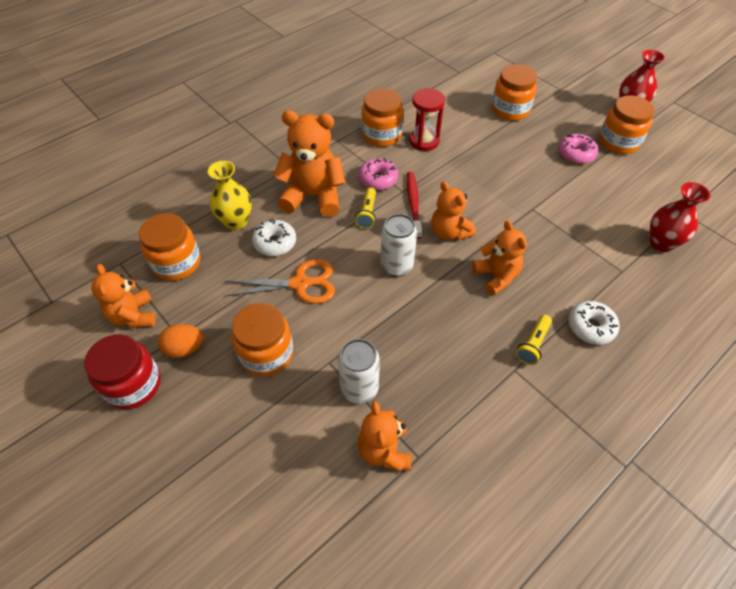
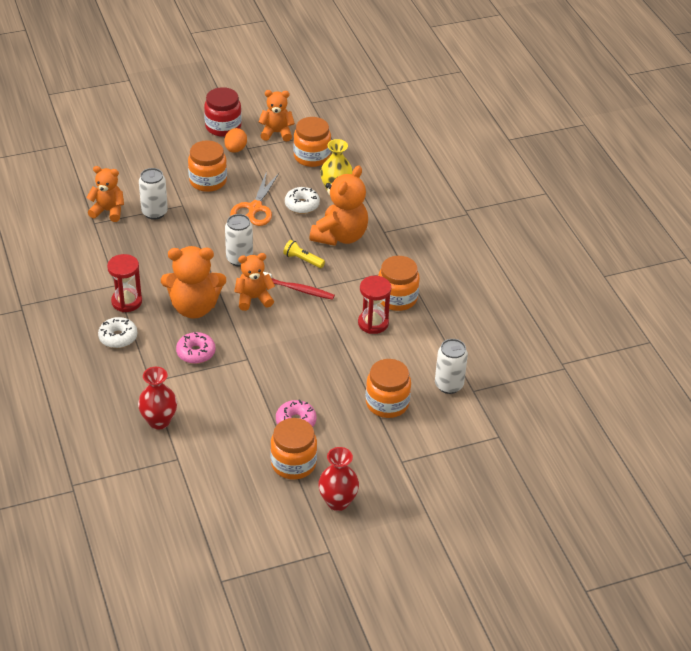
camera: 110 degrees right, 10 degrees down
(378, 179) = (339, 278): pink donut -> pink donut (196, 353)
(463, 84) = (449, 385): none -> white can
(496, 276) = (194, 307): orange teddy bear -> orange teddy bear, size x1.57
(533, 344) = (126, 301): yellow flashlight -> red hourglass

